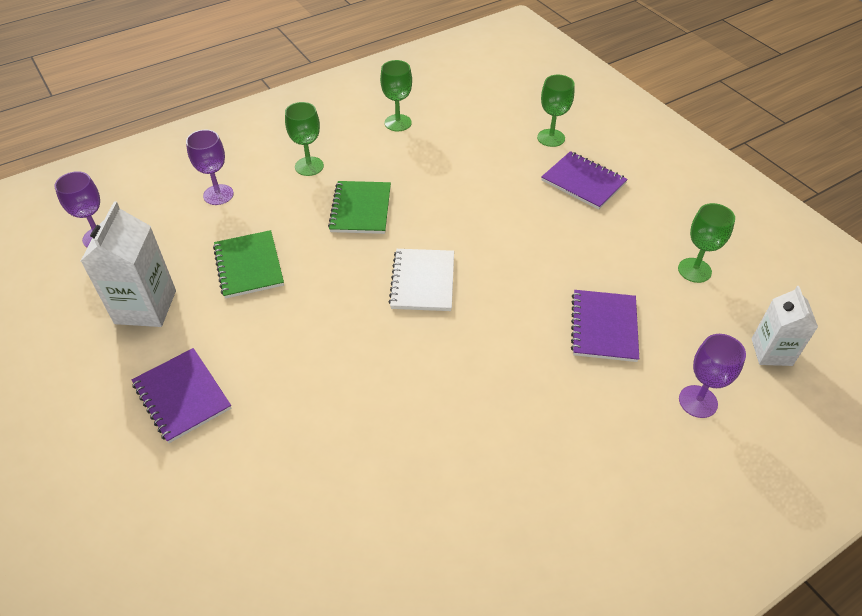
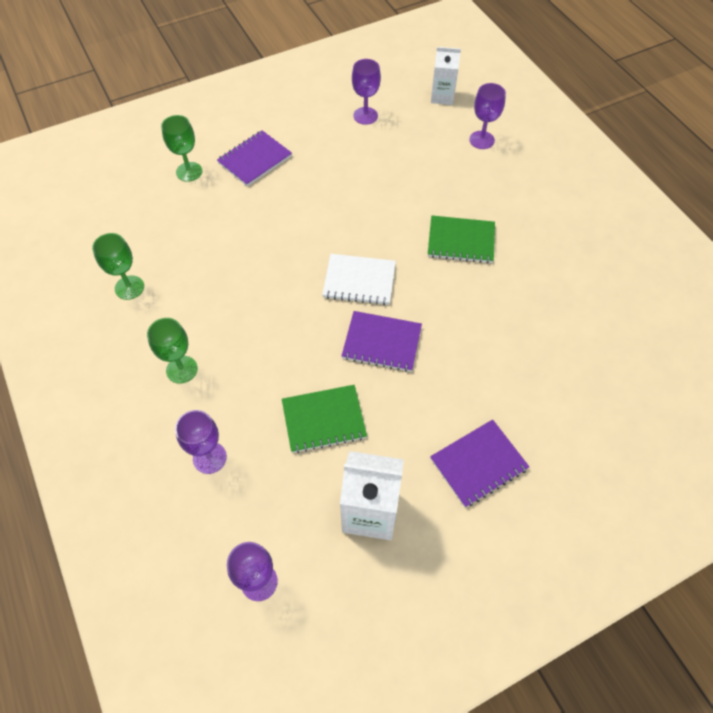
camera: 85 degrees left, 10 degrees up
(361, 209) = (258, 324): green notebook -> green notebook (461, 241)
(604, 327) = (416, 175): purple notebook -> purple notebook (382, 342)
(694, 270) = (365, 116): green goblet -> purple goblet

